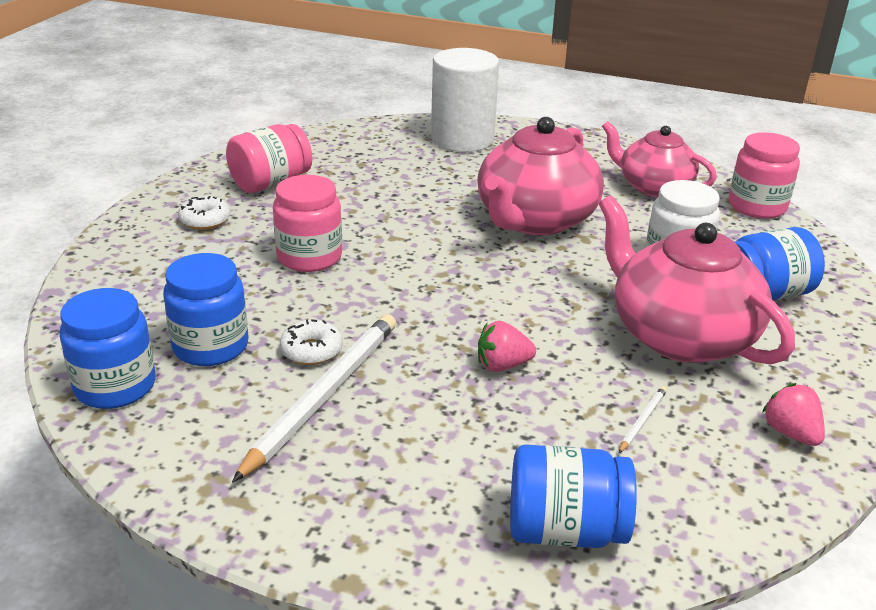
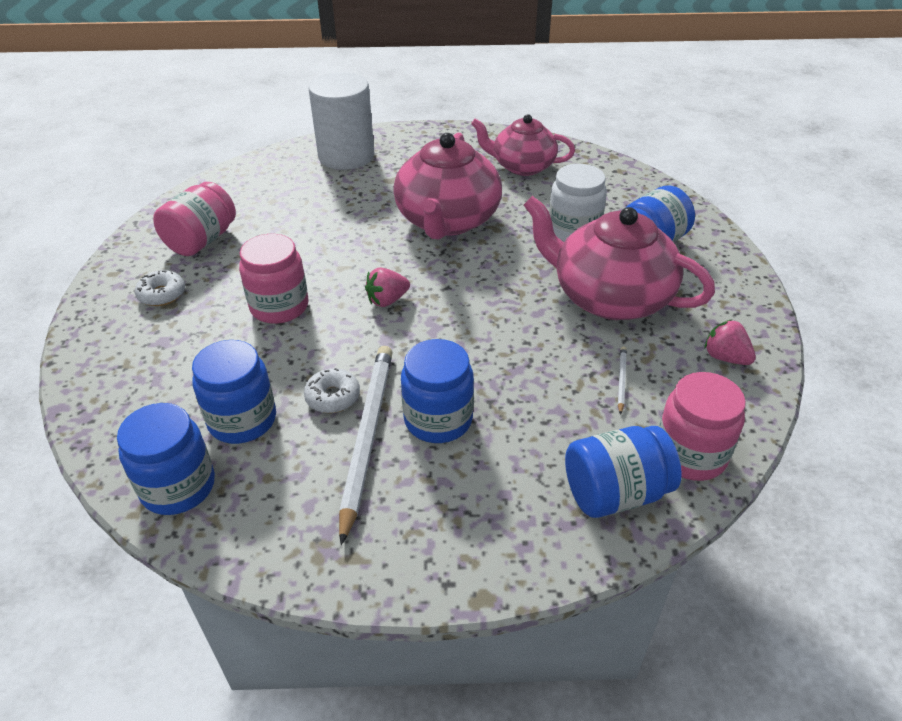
camera: 20 degrees left, 10 degrees up
(408, 401) = (438, 419): none -> blue jar
(502, 365) = (494, 364): pink strawberry -> pink strawberry (387, 300)
(757, 207) = (606, 166): pink jar -> pink jar (690, 454)

